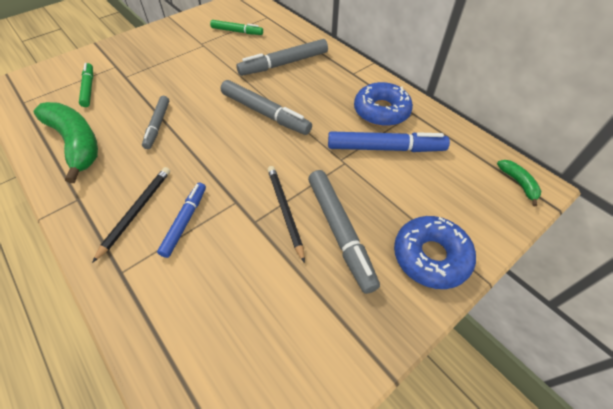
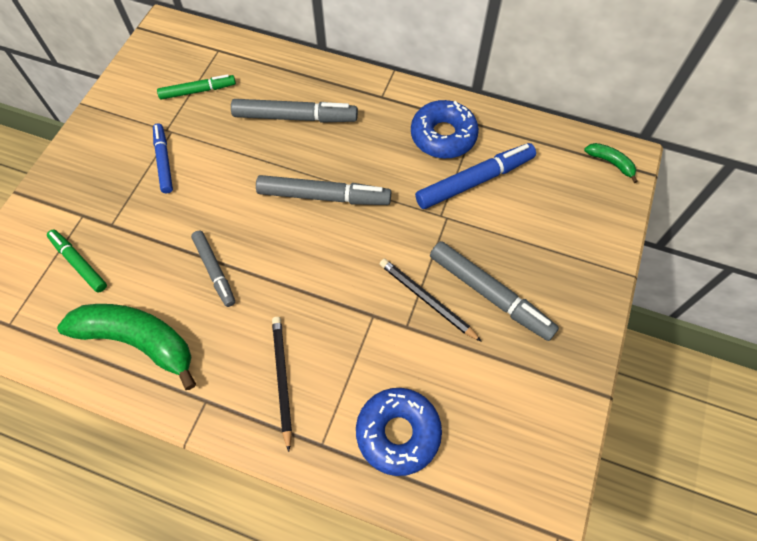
camera: 30 degrees left, 10 degrees up
(185, 221) = (340, 363): blue marker -> blue marker (164, 161)
(284, 64) = (295, 117): grey marker -> grey marker turned 120 degrees counterclockwise
(430, 256) = (578, 276): blue donut -> blue donut (398, 433)

